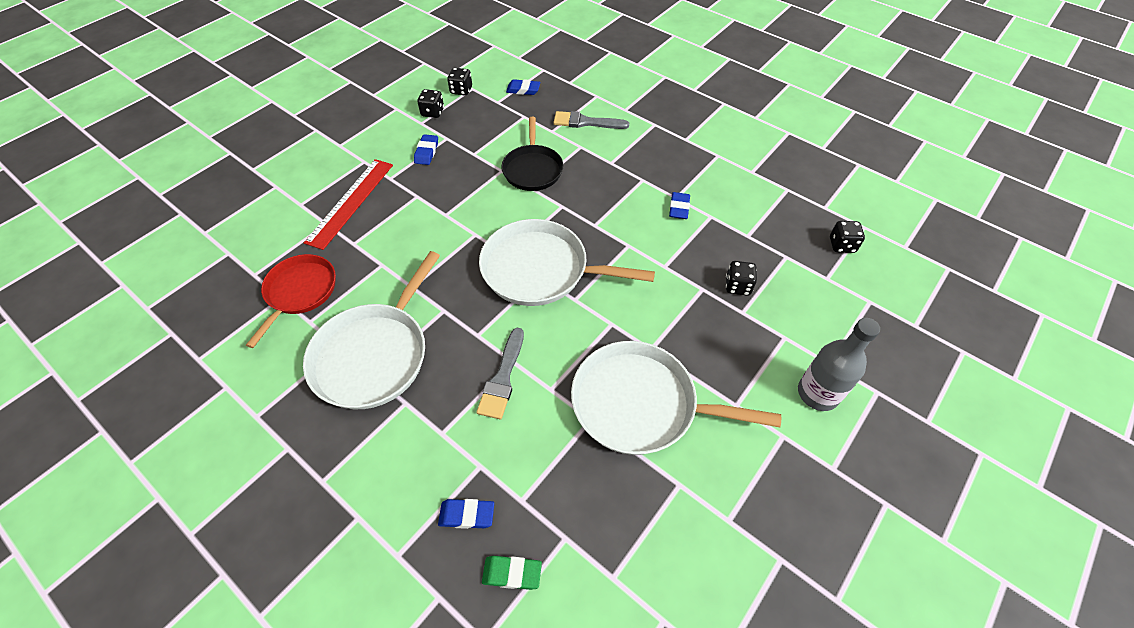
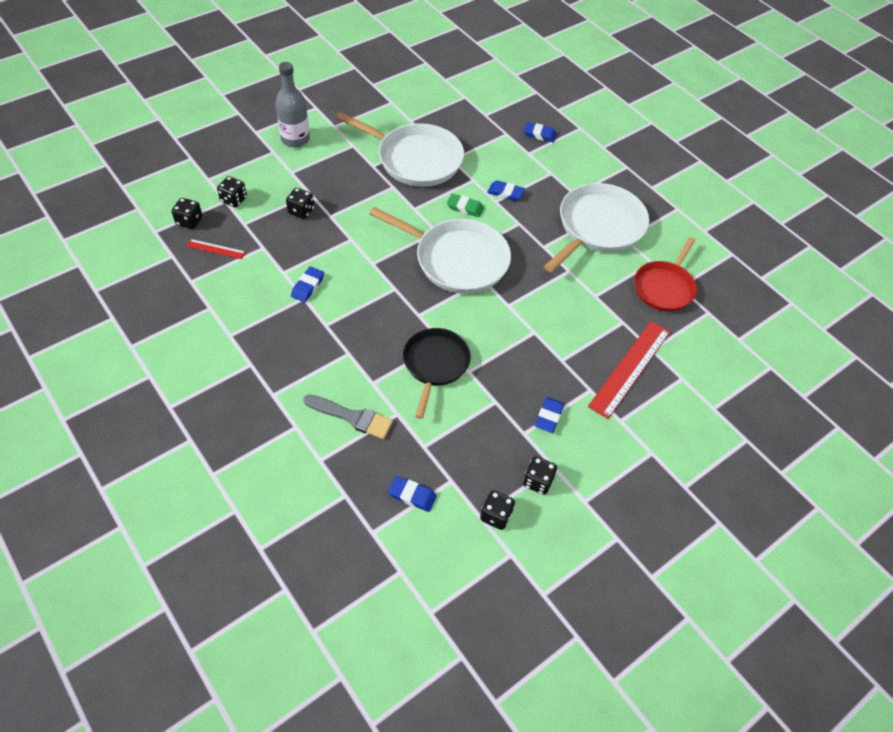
camera: 170 degrees left, 0 degrees up
(502, 378) = (505, 193): grey brush -> blue eraser
(512, 573) = (518, 109): green eraser -> green eraser (465, 208)
(791, 223) = (216, 249): none -> red ruler
(819, 281) = (234, 200): none -> black dice

